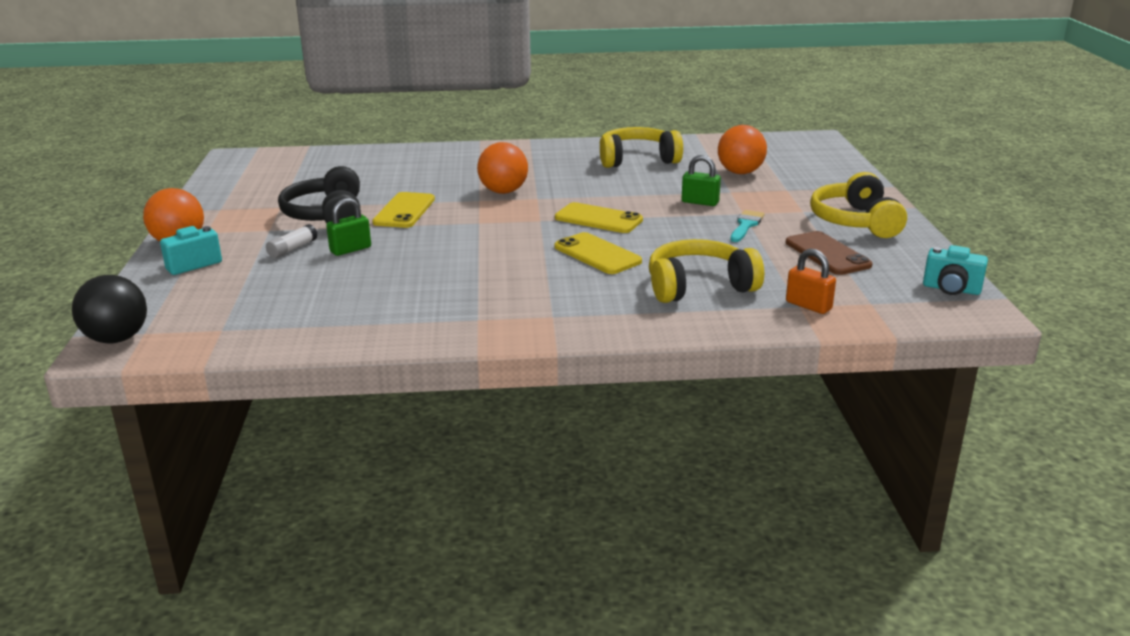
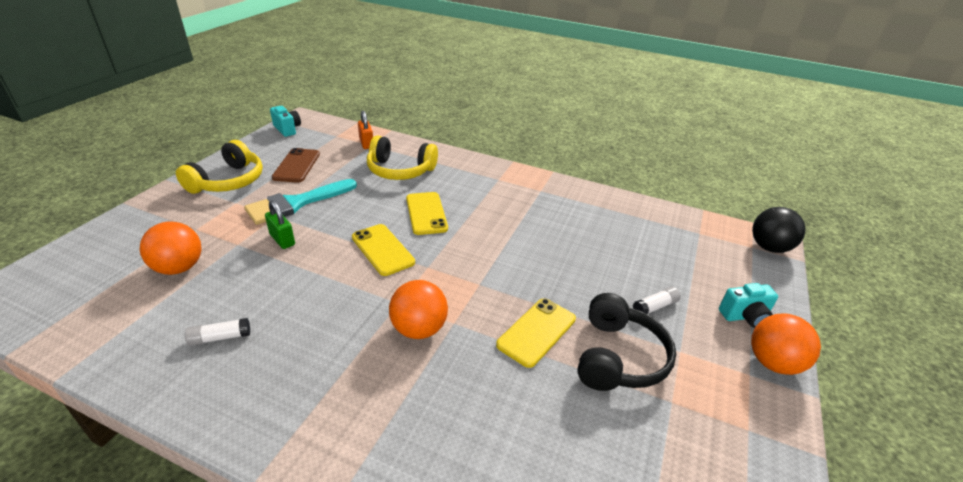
camera: 155 degrees left, 10 degrees up
(350, 249) = (603, 286): green padlock -> none
(637, 160) = (220, 337): yellow headphones -> white glue stick
(746, 225) = (296, 203): turquoise brush -> turquoise brush, size x1.86

